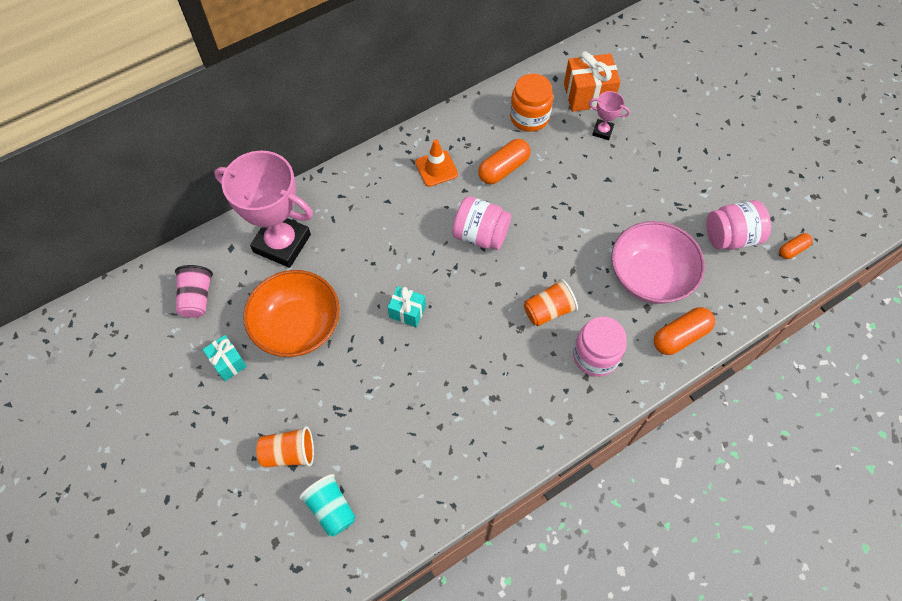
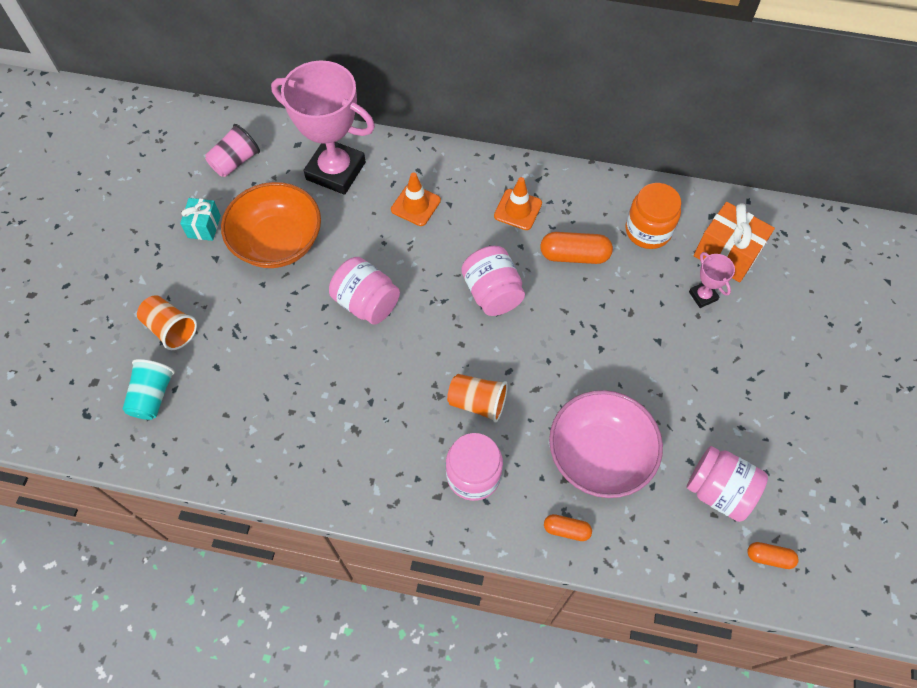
camera: 45 degrees right, 0 degrees up
(282, 243) = (335, 171): pink trophy -> pink trophy turned 45 degrees counterclockwise
(366, 220) = (415, 205): none -> orange traffic cone
(407, 312) = (366, 303): turquoise gift -> pink jar
(680, 336) = (566, 530): orange capsule -> orange capsule, size x0.58

